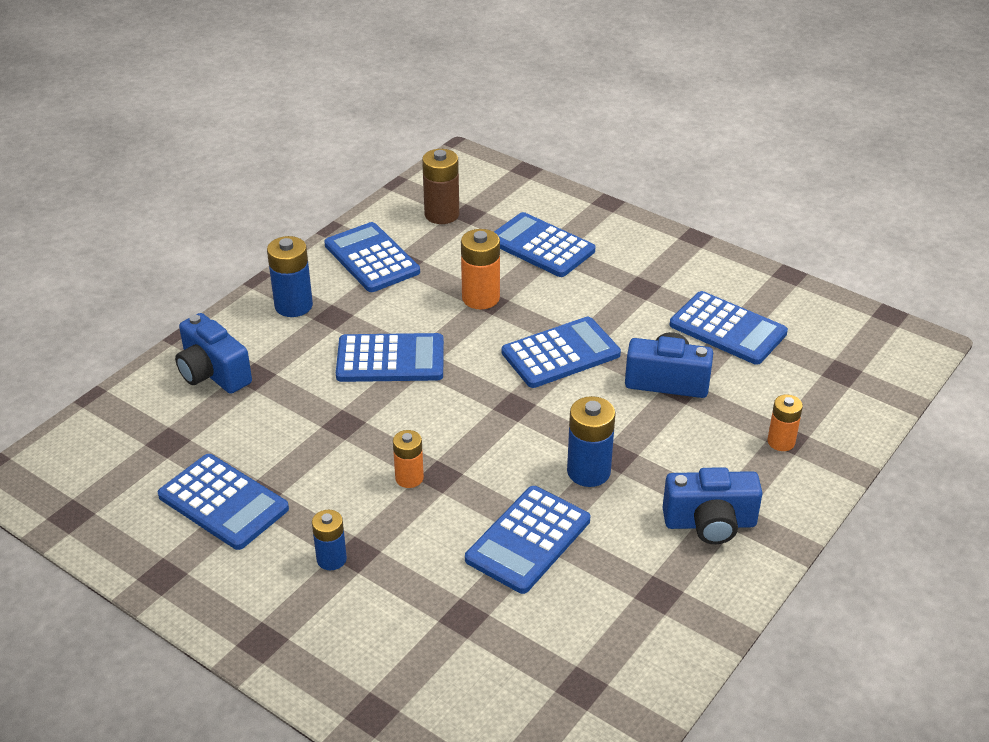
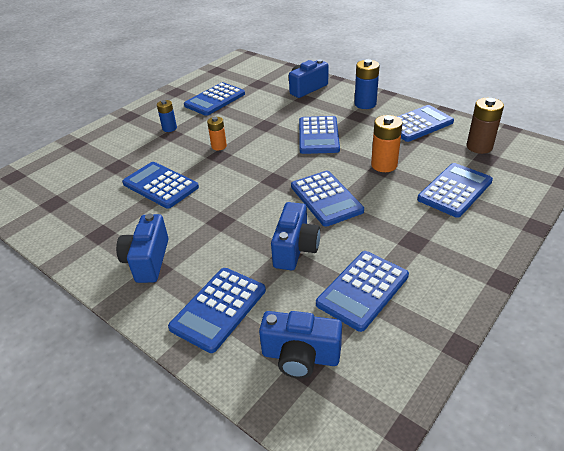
camera: 95 degrees right, 0 degrees up
(588, 472) = (209, 208): blue battery -> none
(781, 442) = (219, 309): orange battery -> blue calculator
(830, 375) = (300, 356): none -> blue camera

